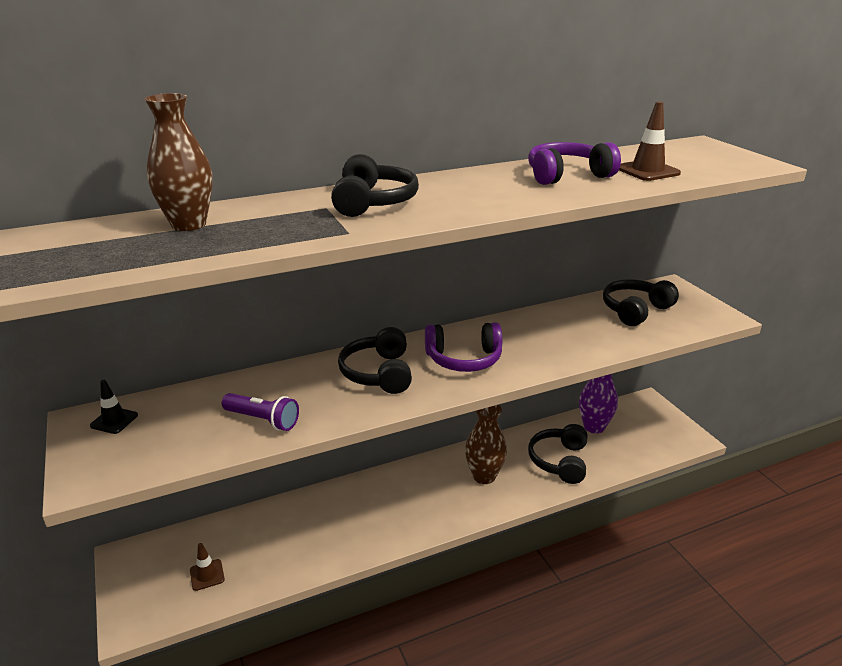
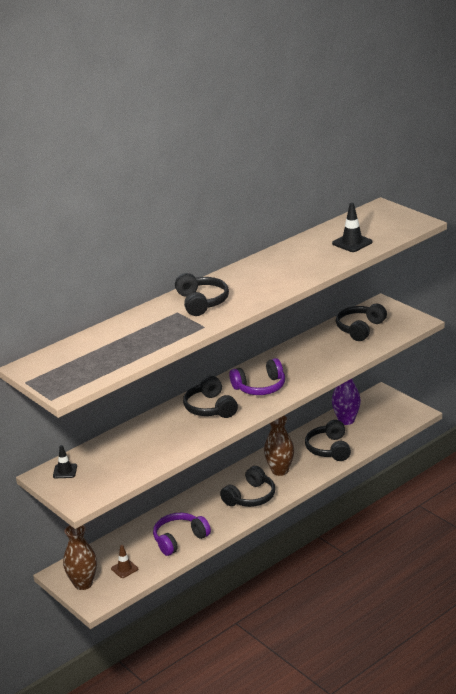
camera: 15 degrees left, 0 degrees up
(189, 224) = (110, 340): brown vase -> brown vase (83, 583)
(263, 420) = (157, 450): purple flashlight -> none
(429, 506) = (250, 497): none -> black headphones
(567, 175) = (304, 256): purple headphones -> purple headphones (179, 539)
(647, 171) = (352, 243): brown traffic cone -> black traffic cone

